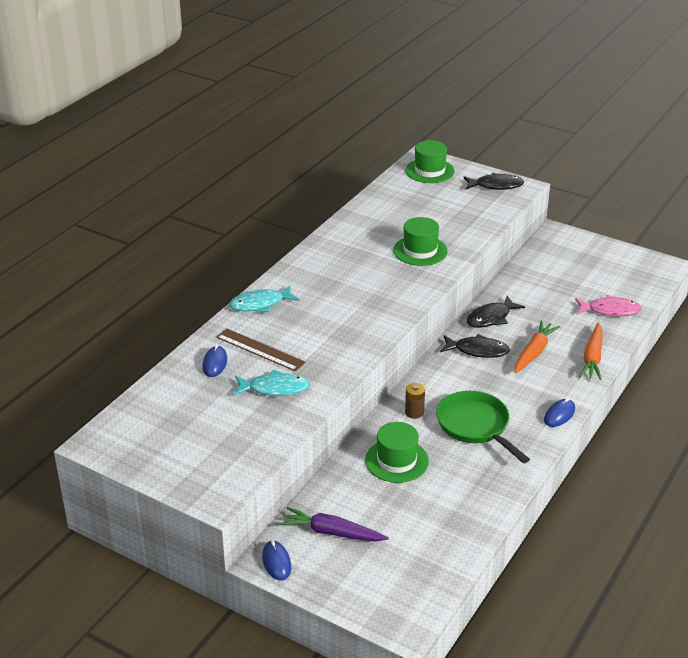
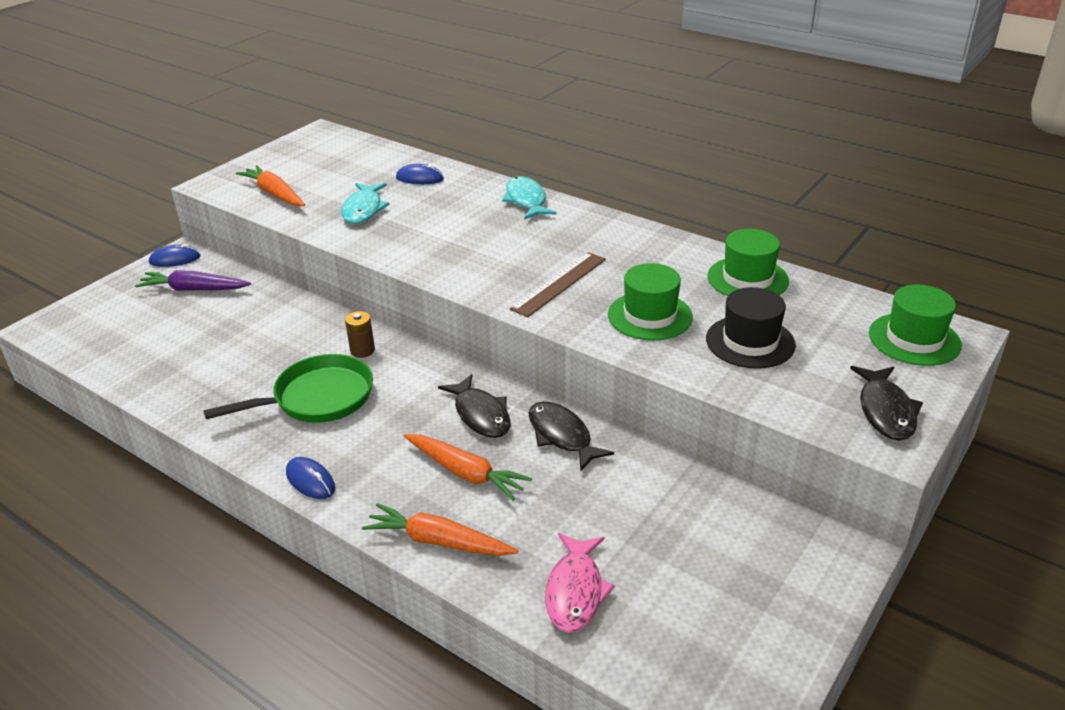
camera: 95 degrees right, 0 degrees up
(241, 449) = (274, 194): none -> orange carrot
(260, 350) = (436, 201): brown ruler -> brown ruler (559, 283)
(332, 532) = (194, 289): purple carrot -> purple carrot turned 105 degrees counterclockwise
(396, 460) = (281, 333): green hat -> green hat (747, 279)
(442, 219) = (750, 342): none -> black hat
(477, 350) = (480, 414): black fish -> black fish turned 45 degrees counterclockwise

